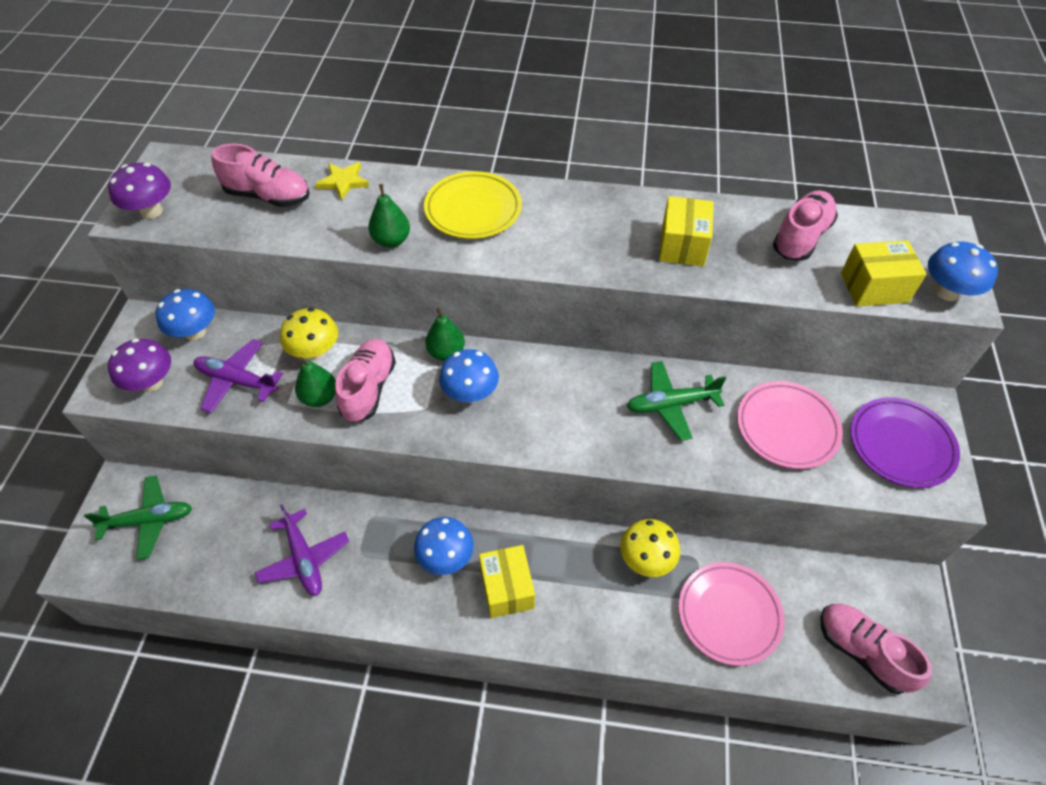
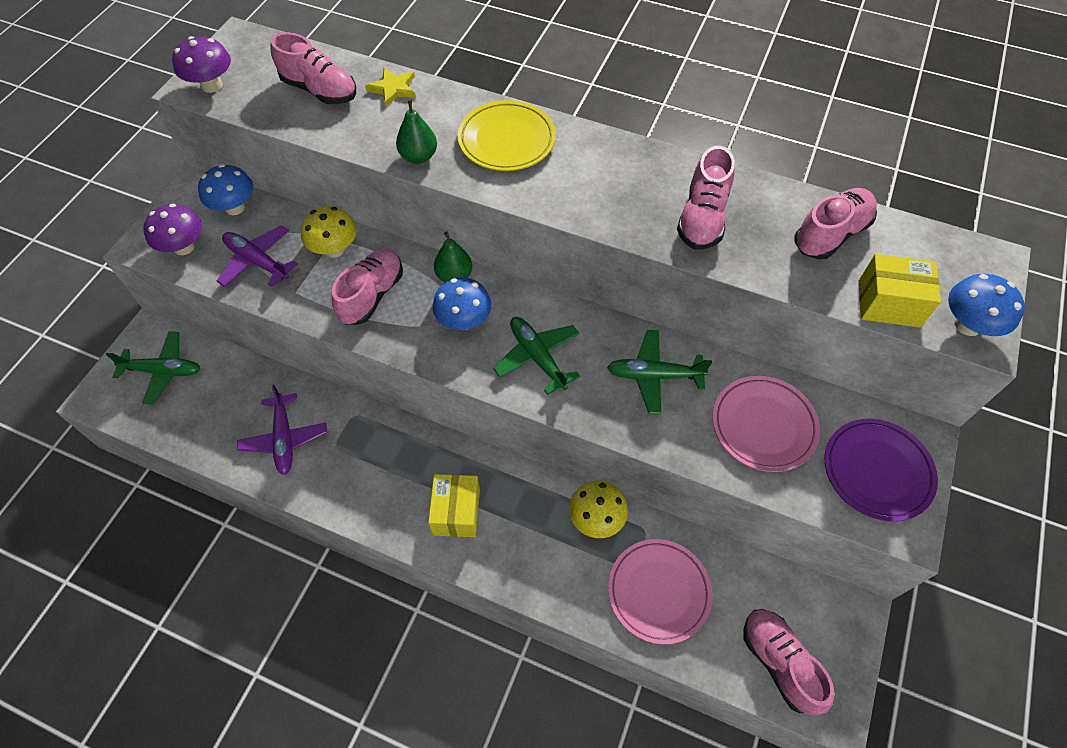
camera: 15 degrees right, 5 degrees up
(319, 397) = (325, 294): green pear -> none
(446, 557) = (410, 469): blue mushroom -> none
(554, 412) = (537, 357): none -> green plane
(682, 245) = (702, 218): yellow box -> pink shoe

